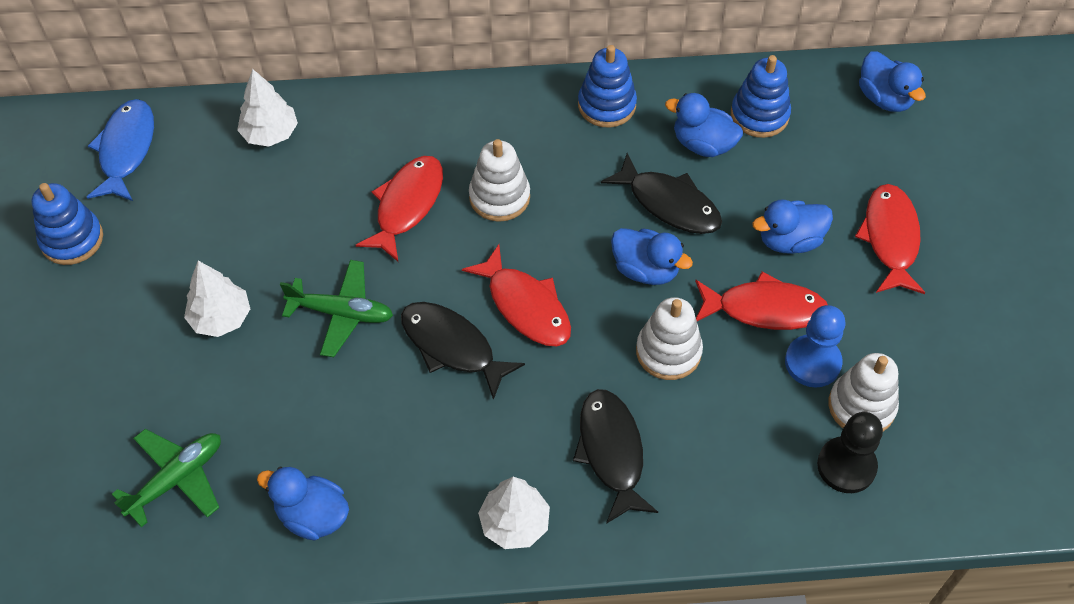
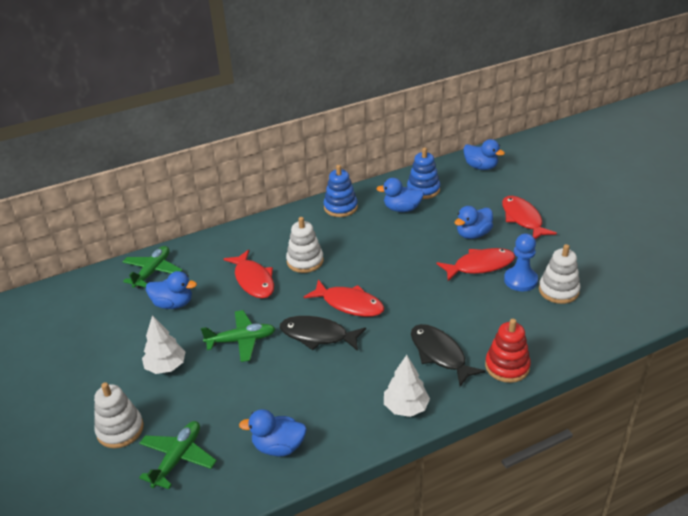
camera: 20 degrees left, 20 degrees down
(72, 239) = (47, 358): blue stacking toy -> none
(126, 150) = (63, 304): blue fish -> none
(270, 133) = (152, 272): white tree -> green plane
(407, 205) = (253, 280): red fish -> red fish turned 150 degrees clockwise
(645, 269) = (406, 268): blue duck -> blue duck (173, 304)
(668, 351) = (441, 299): white stacking toy -> white stacking toy (120, 430)
(669, 203) = (400, 237): black fish -> none
(698, 514) = (507, 366): none -> red stacking toy
(846, 466) = (569, 318): black pawn -> none

